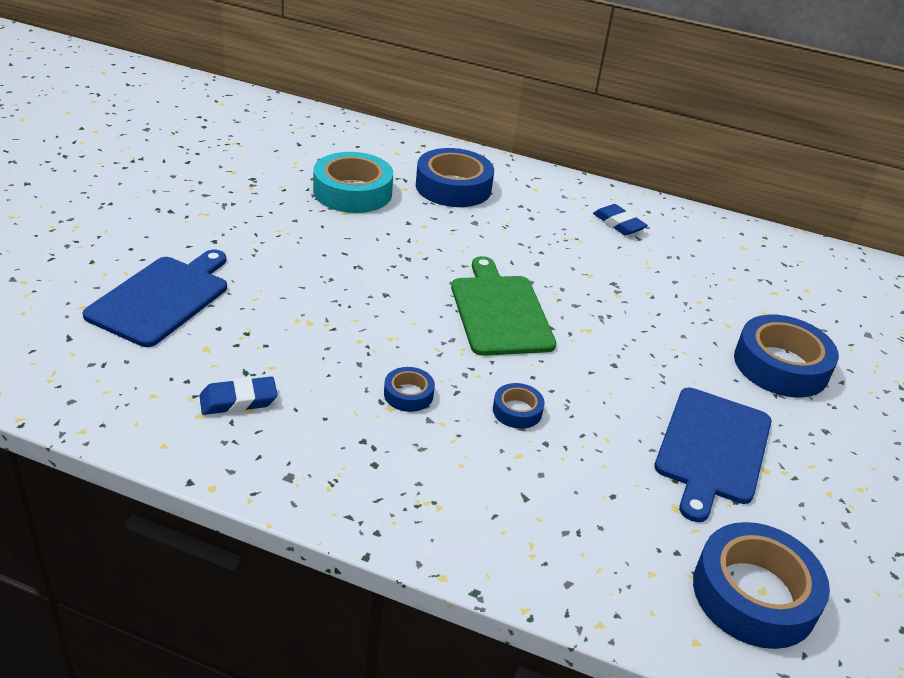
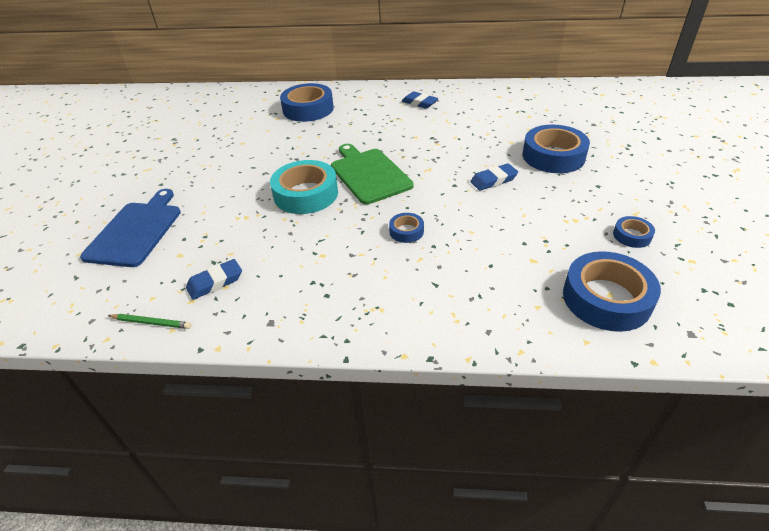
camera: 10 degrees left, 5 degrees up
(142, 428) = (151, 323): none -> green pencil
(352, 192) = (244, 129): turquoise tape -> turquoise tape (306, 194)
(408, 394) = (331, 242): blue tape -> blue tape (632, 235)
(674, 375) = (493, 180): none -> blue eraser
(712, 449) = (537, 217): blue cutting board -> none

